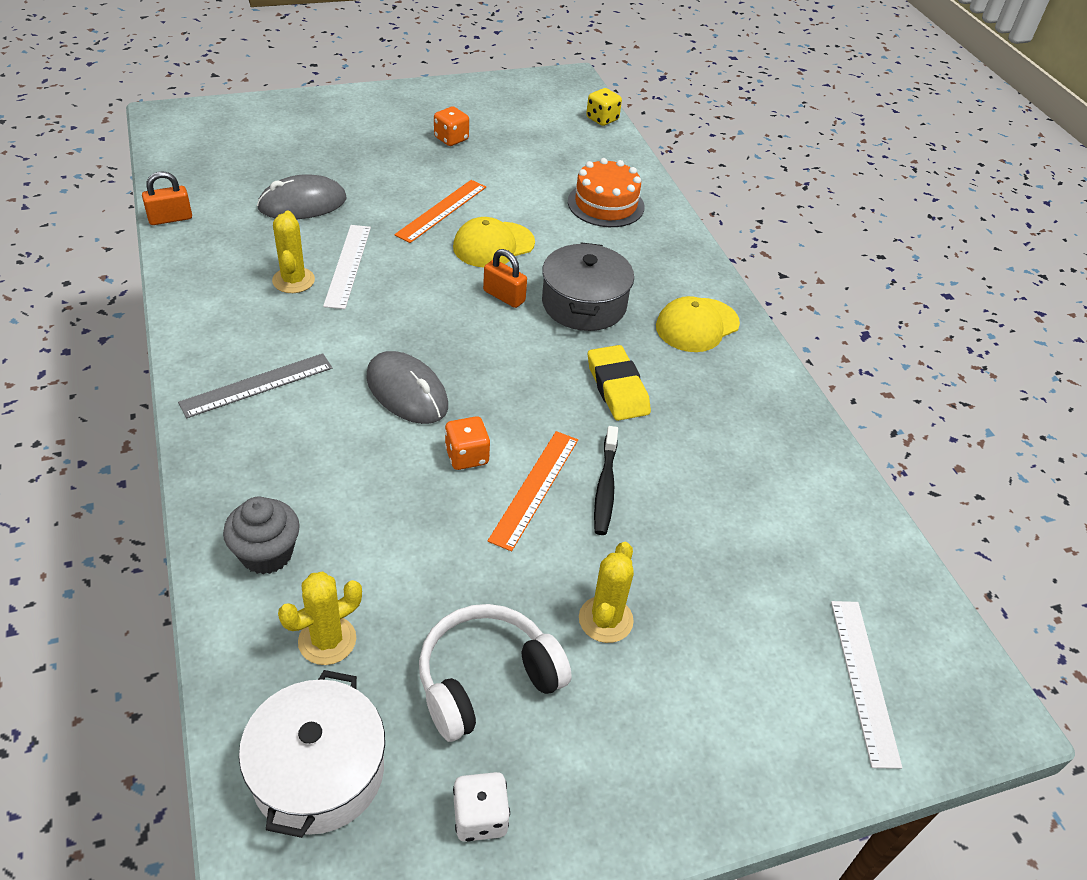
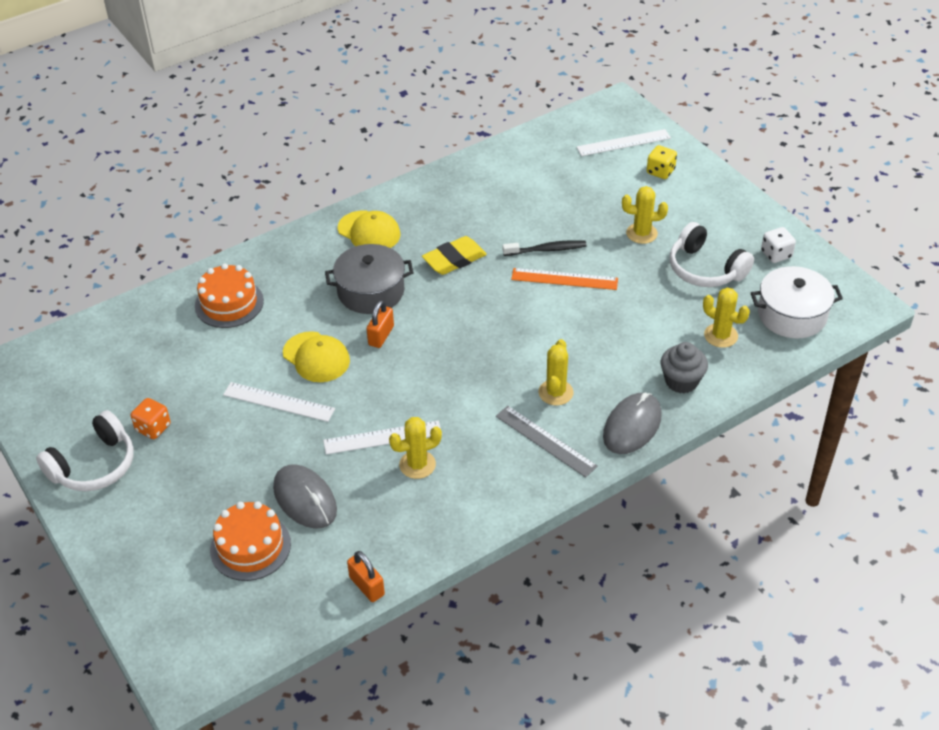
camera: 100 degrees left, 0 degrees up
(270, 166) = (250, 547): none -> orange cake
(327, 416) = (555, 392): none -> yellow cactus
(407, 392) = (511, 359): grey mouse -> grey mouse (632, 426)
(424, 106) = (94, 465): none -> white headphones
(441, 210) = (278, 402): orange ruler -> white ruler
(467, 456) = (554, 315): orange dice -> none
(602, 119) = (80, 331): yellow dice -> yellow dice (660, 171)

